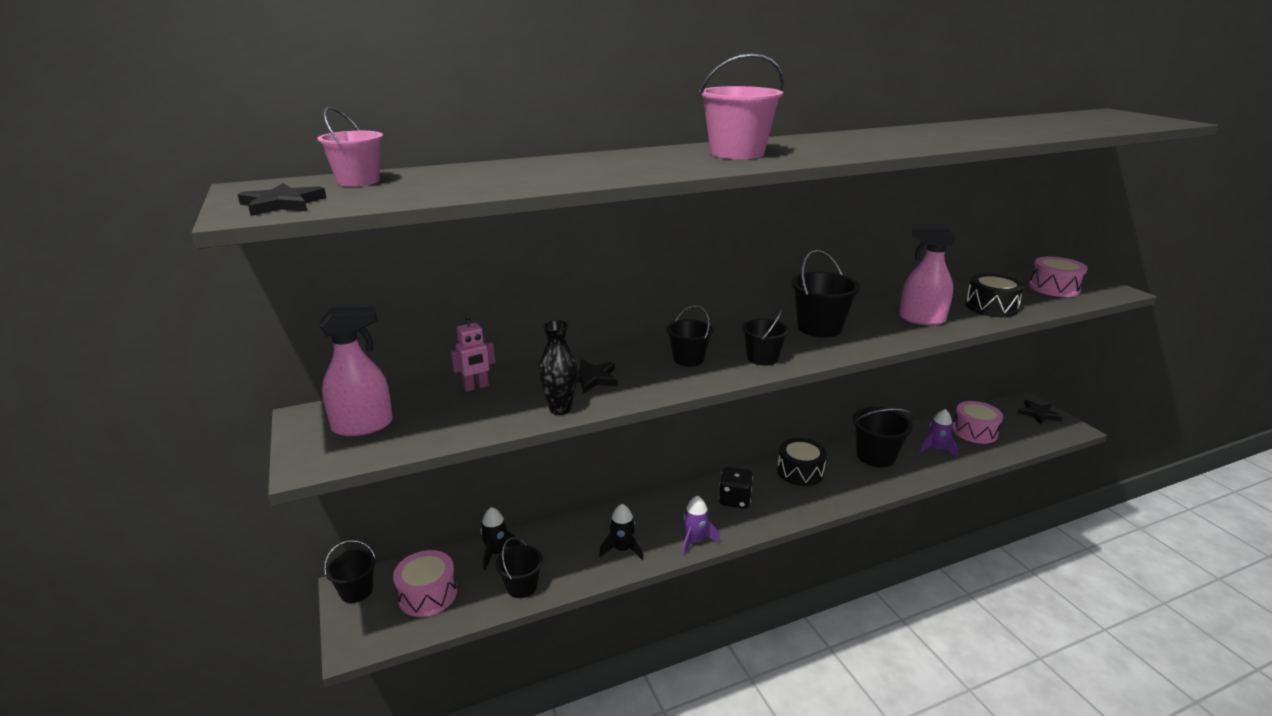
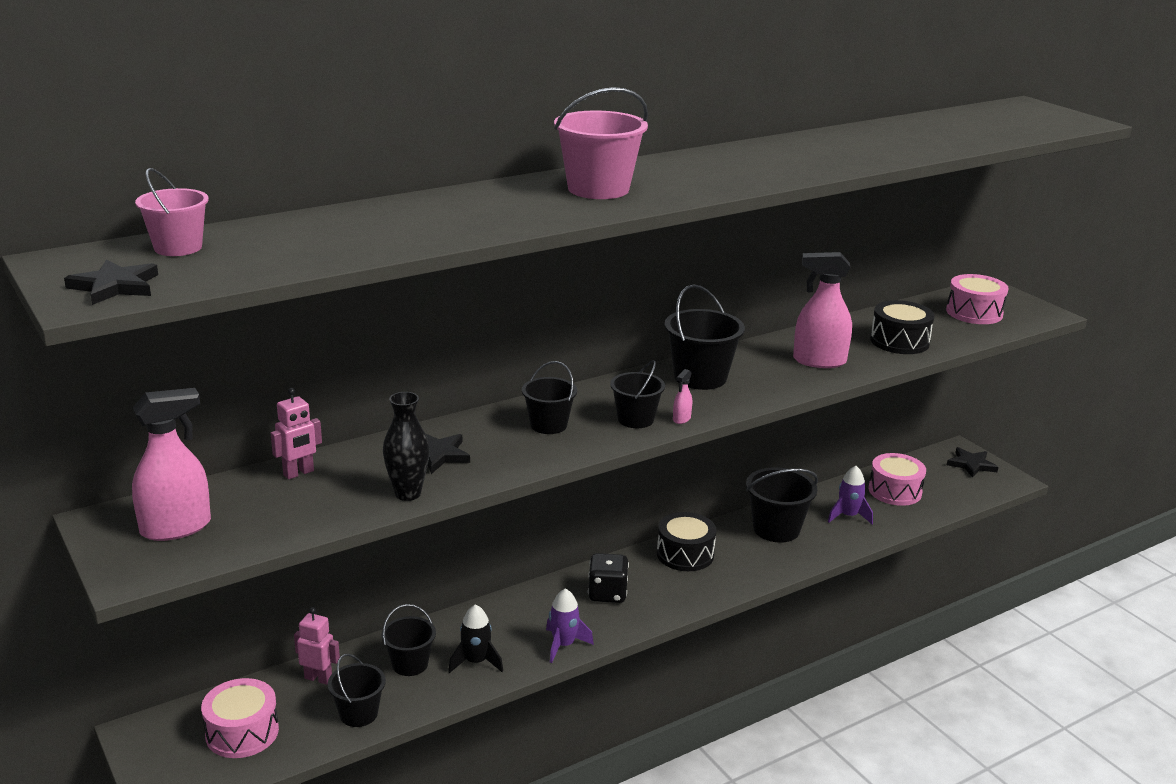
camera: 10 degrees left, 0 degrees up
(356, 591) = (149, 736): black bucket -> black bucket (410, 664)
(496, 553) = (318, 678): black rocket -> pink robot
(802, 360) = (681, 419): none -> pink spray bottle

